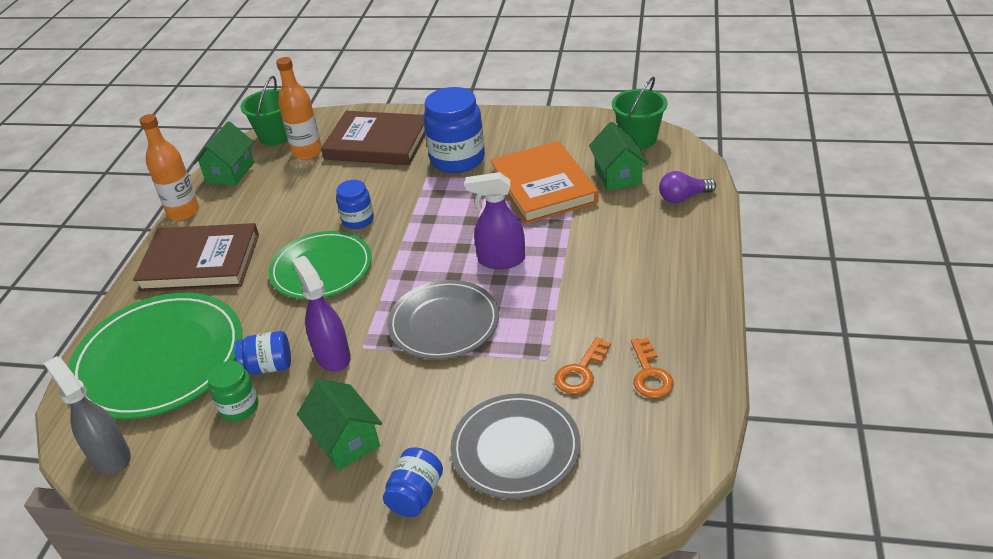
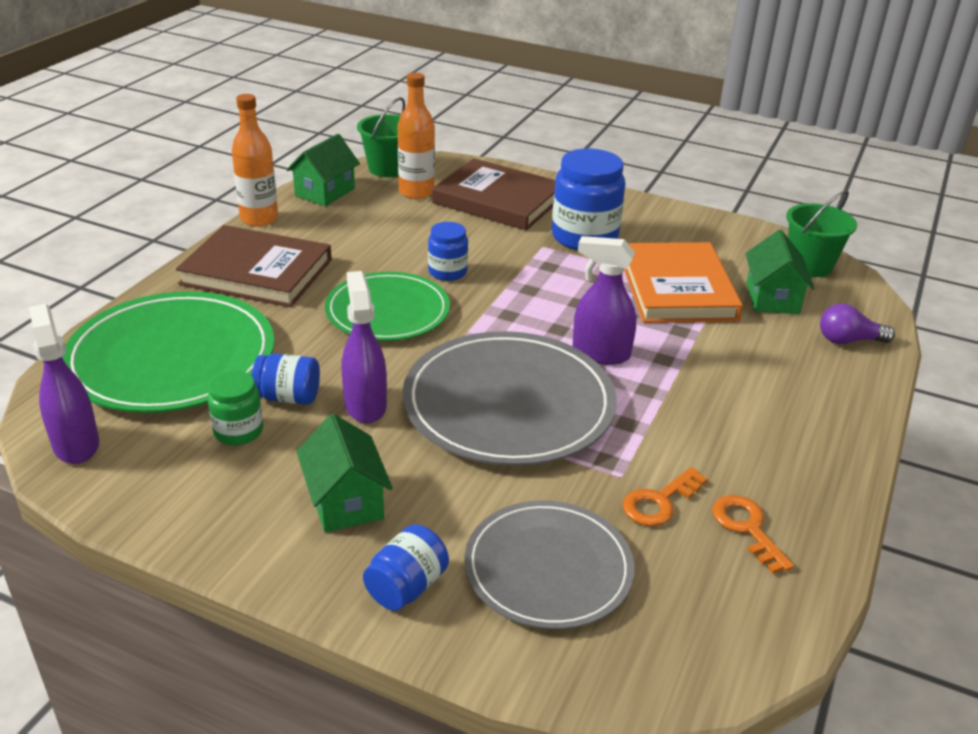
camera: 10 degrees right, 5 degrees down
(110, 456) = (76, 444): grey spray bottle -> purple spray bottle
(444, 323) = (508, 404): grey plate -> grey plate, size x1.52
(649, 374) = (747, 528): orange key -> orange key turned 150 degrees clockwise

